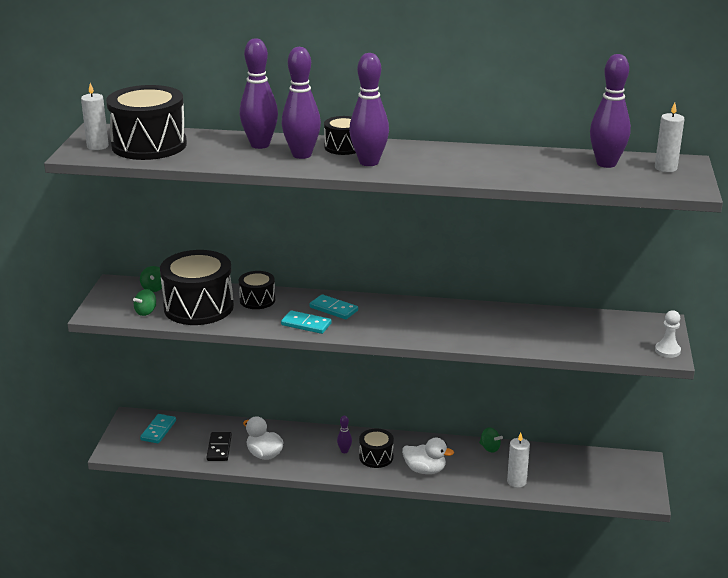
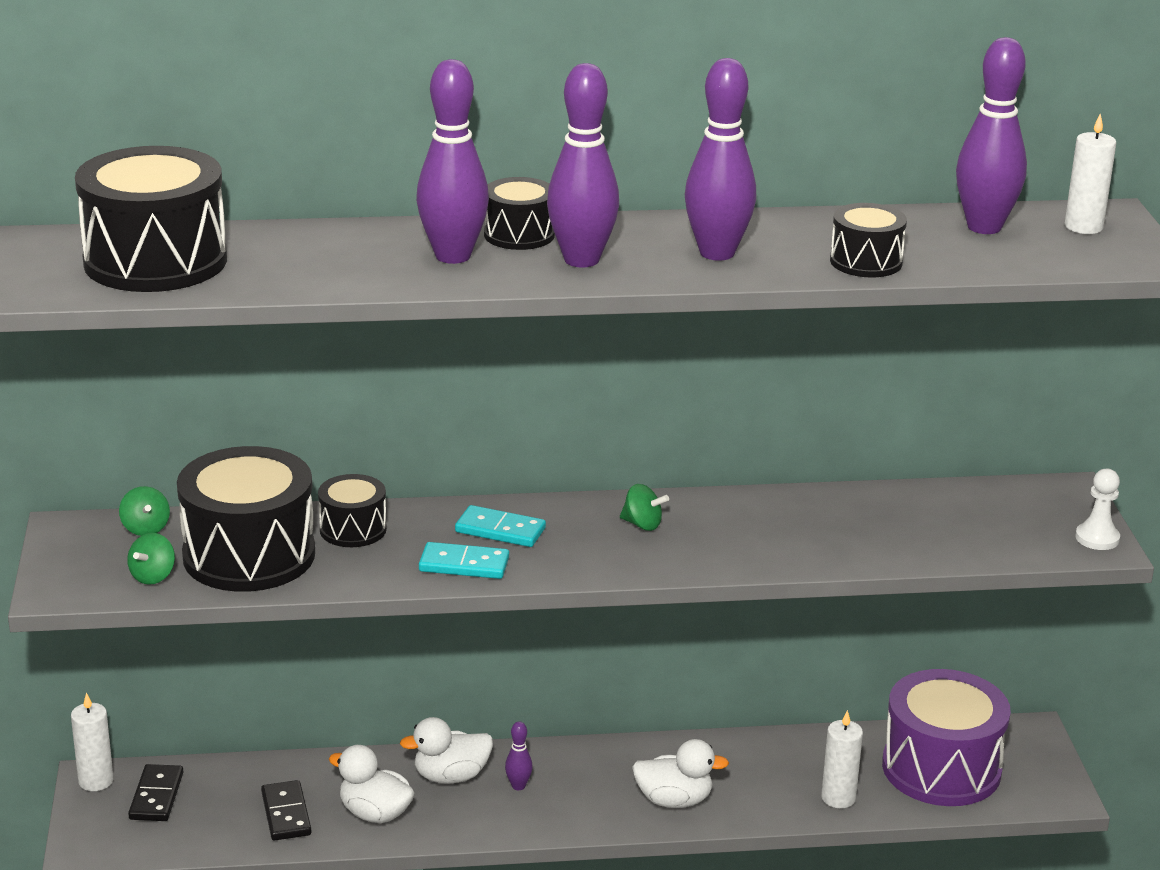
camera: 15 degrees left, 0 degrees up
(97, 146) = (56, 272): white candle -> white candle (96, 781)
(158, 430) = (156, 796): turquoise domino -> black domino
(260, 145) = (364, 243): purple bowling pin -> purple bowling pin (717, 253)
(311, 441) = (451, 776): none -> white duck
(376, 457) = (579, 789): black drum -> black drum (866, 262)
(490, 448) = (770, 745): green spinning top -> green spinning top (642, 524)
(582, 474) = (941, 768): none -> purple drum

